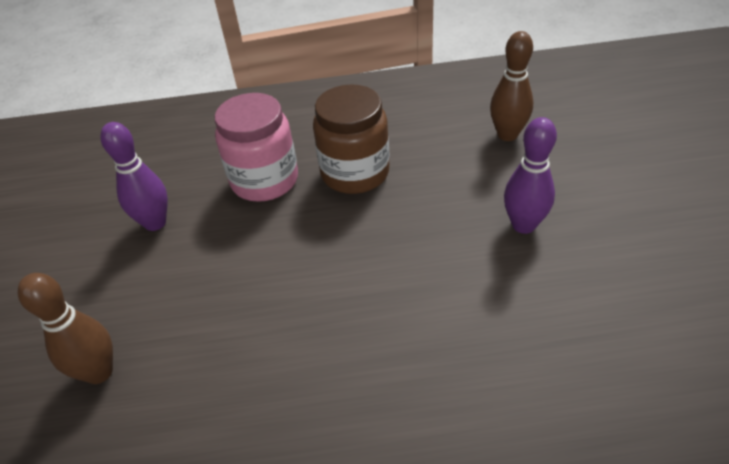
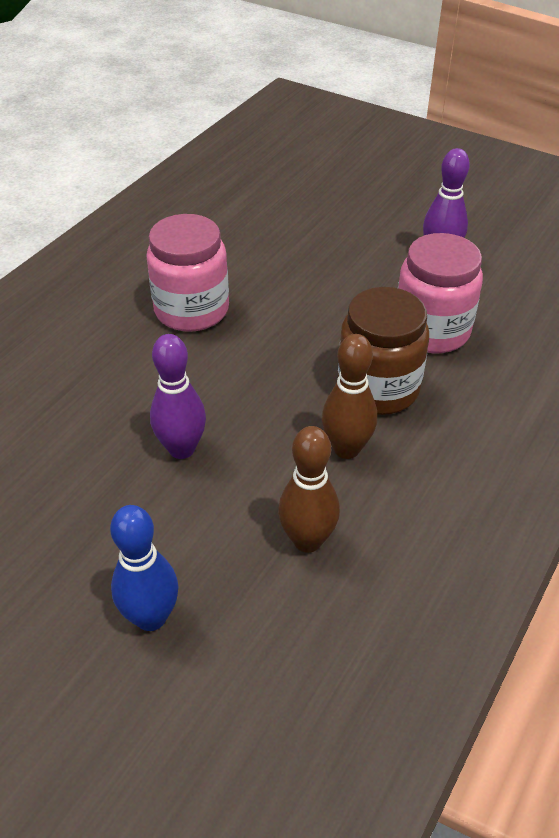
camera: 125 degrees right, 0 degrees up
(99, 372) = (315, 198): brown bowling pin -> brown bowling pin (346, 449)
(382, 334) = (191, 310): none -> pink jar
(631, 156) = (151, 617): none -> blue bowling pin

